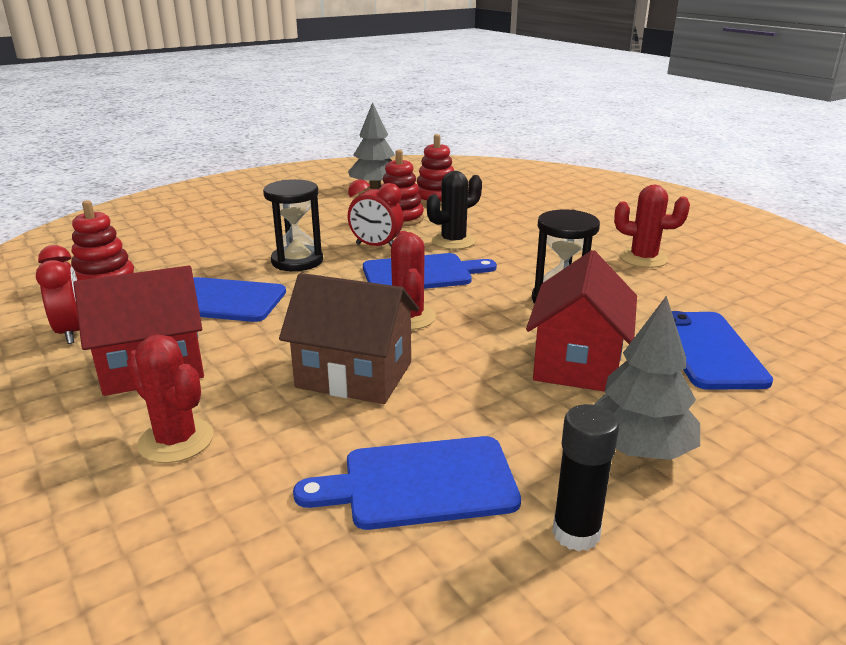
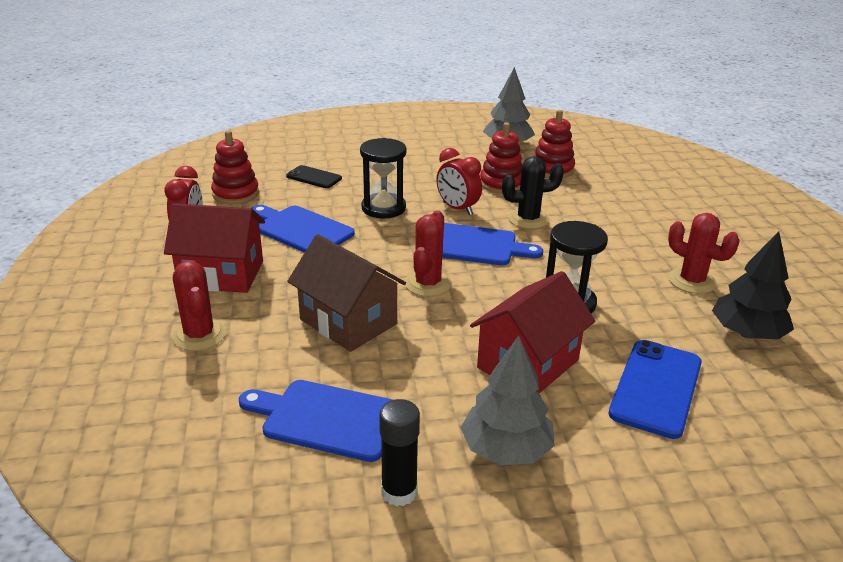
camera: 25 degrees right, 5 degrees up
(192, 249) = (314, 177): none -> black phone
(728, 287) = (747, 333): none -> black tree

